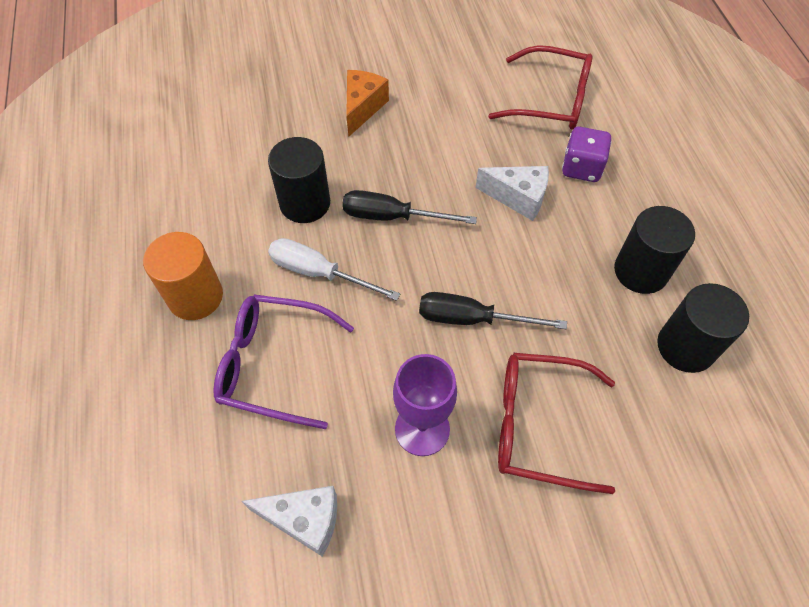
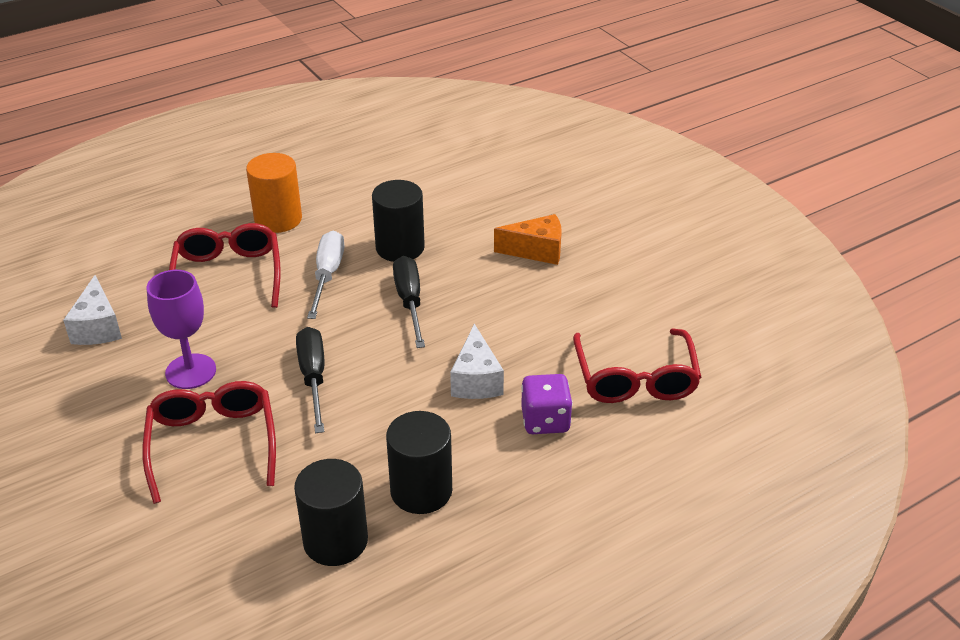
camera: 70 degrees right, 20 degrees down
(273, 364) = (228, 276): purple glasses -> red glasses

